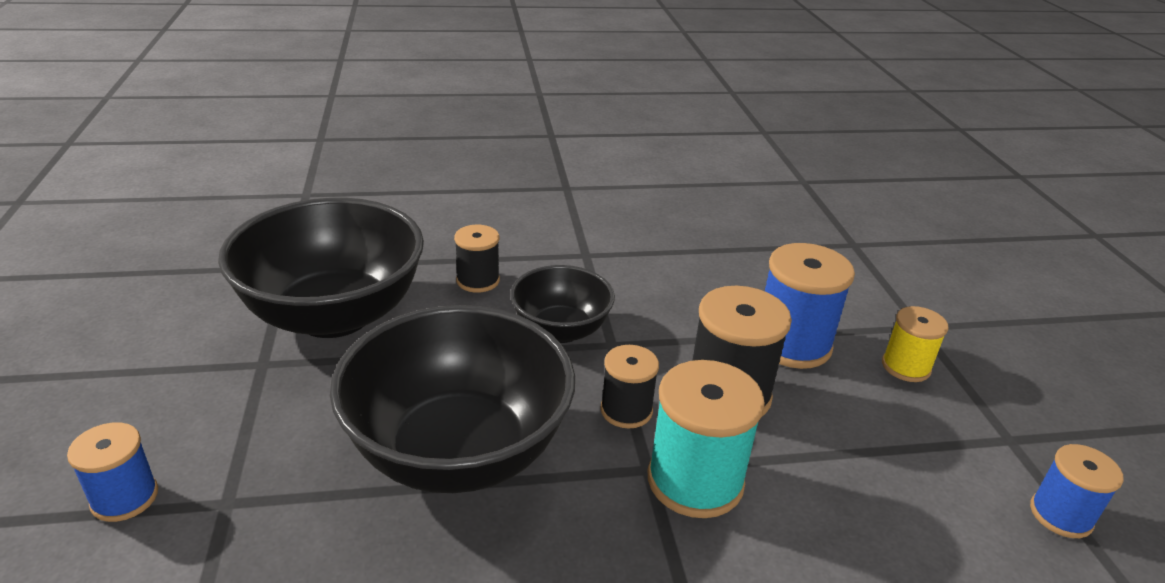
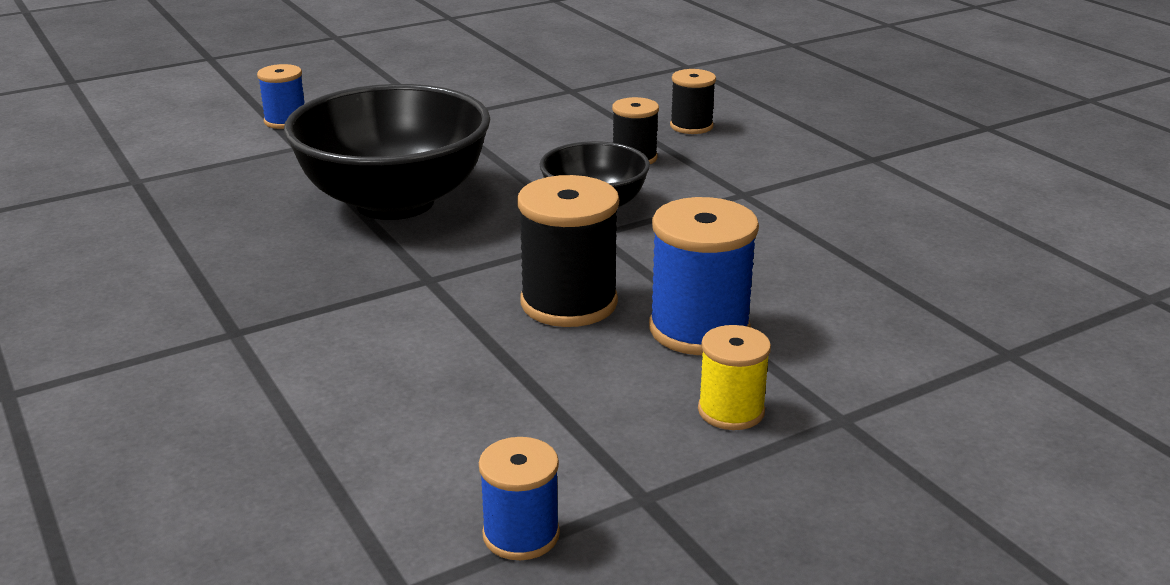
camera: 70 degrees right, 5 degrees down
(334, 315) = (523, 121): black bowl -> none
(626, 410) = (500, 257): black spool -> black spool (691, 126)
(695, 481) = (427, 303): turquoise spool -> none

